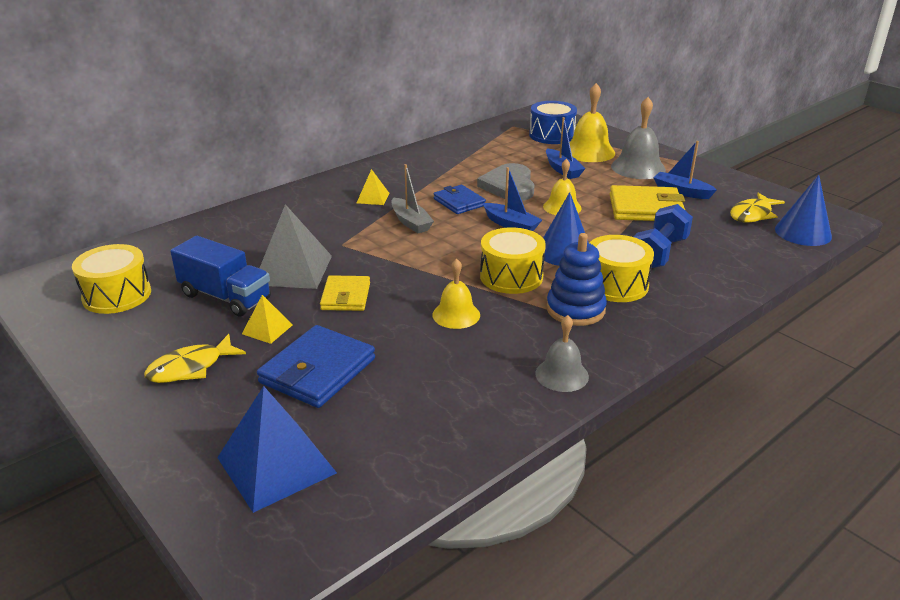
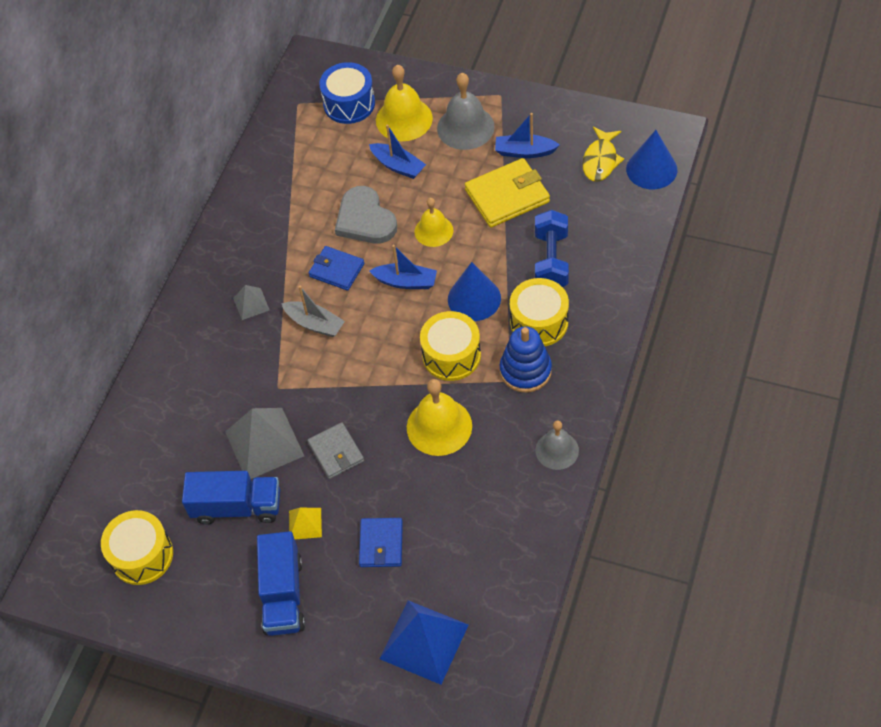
camera: 25 degrees left, 25 degrees up
(190, 368) = (283, 595): yellow fish -> blue truck
(318, 371) = (381, 544): blue wallet -> blue wallet, size x0.64
(346, 296) = (336, 452): yellow wallet -> grey wallet
(373, 198) = (251, 304): yellow pyramid -> grey pyramid
(456, 315) = (439, 426): yellow bell -> yellow bell, size x1.54

